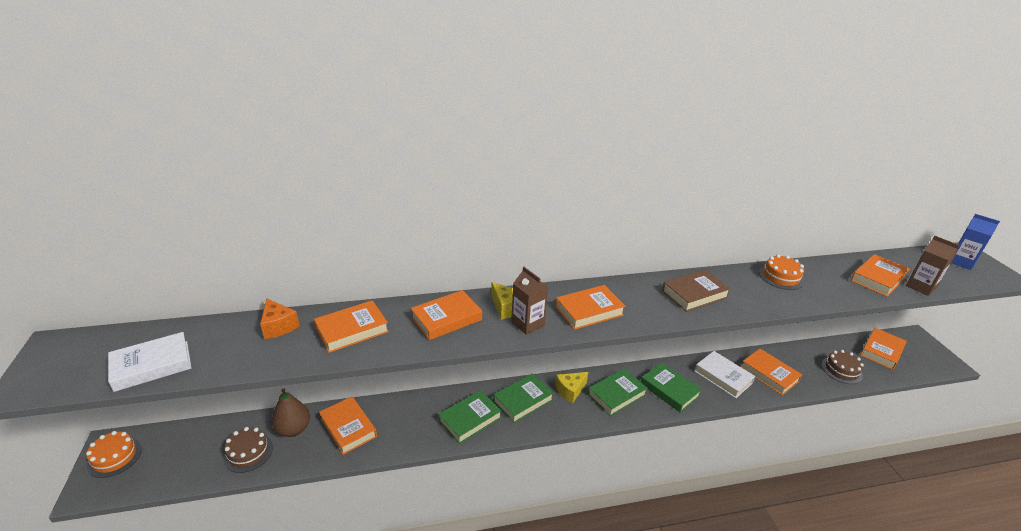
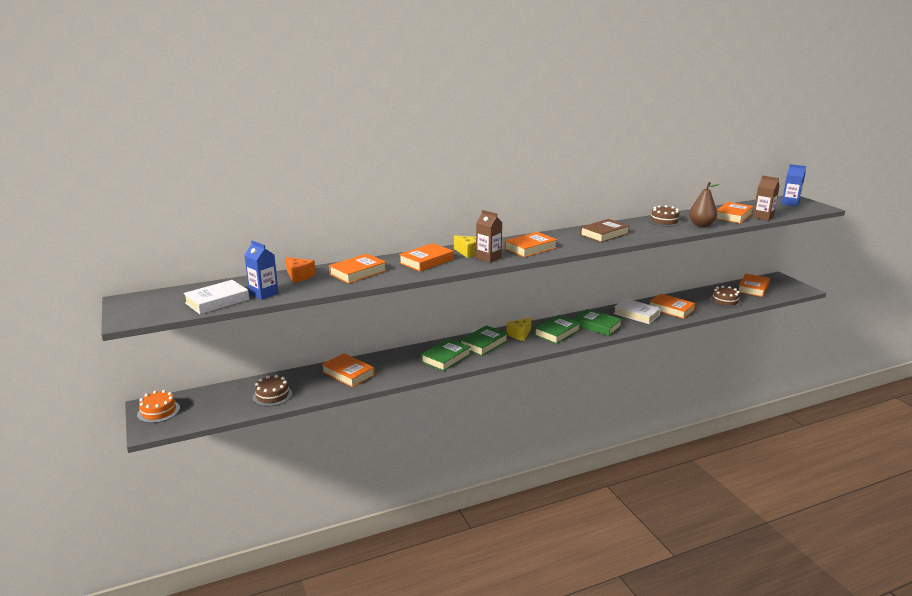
camera: 10 degrees left, 10 degrees down
(216, 358) = (264, 294): none -> blue carton
(293, 429) = (302, 380): brown pear -> brown pear (701, 225)
(781, 277) = (664, 221): orange cake -> brown cake

